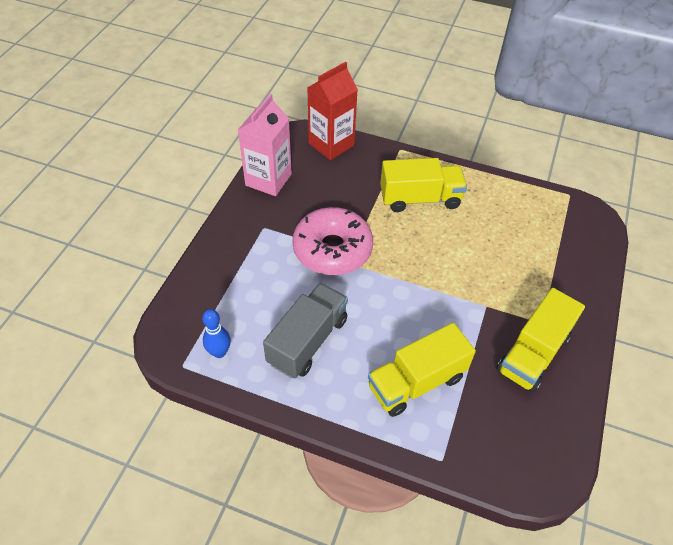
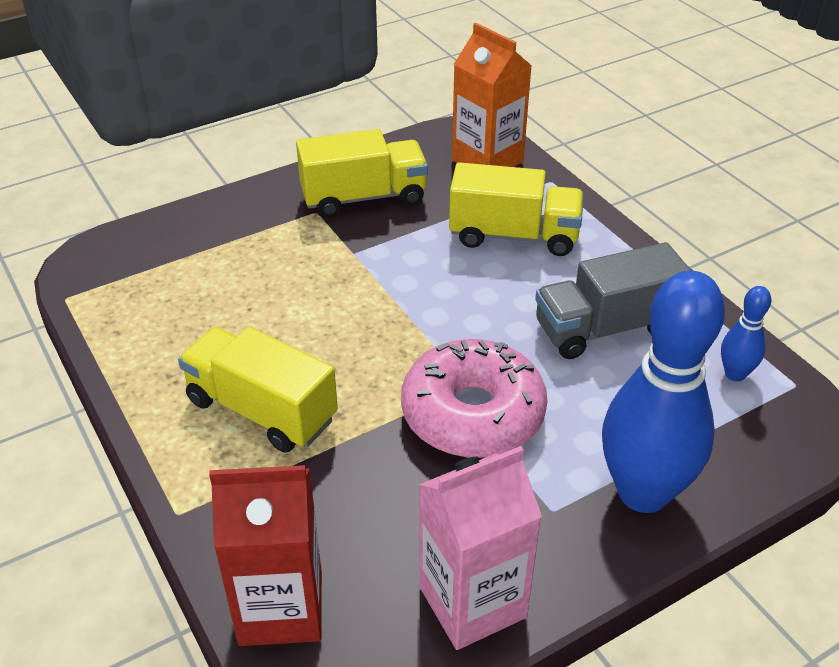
camera: 140 degrees left, 10 degrees down
(230, 256) = (643, 492): none -> blue bowling pin
(503, 451) = (487, 161): none -> orange carton

